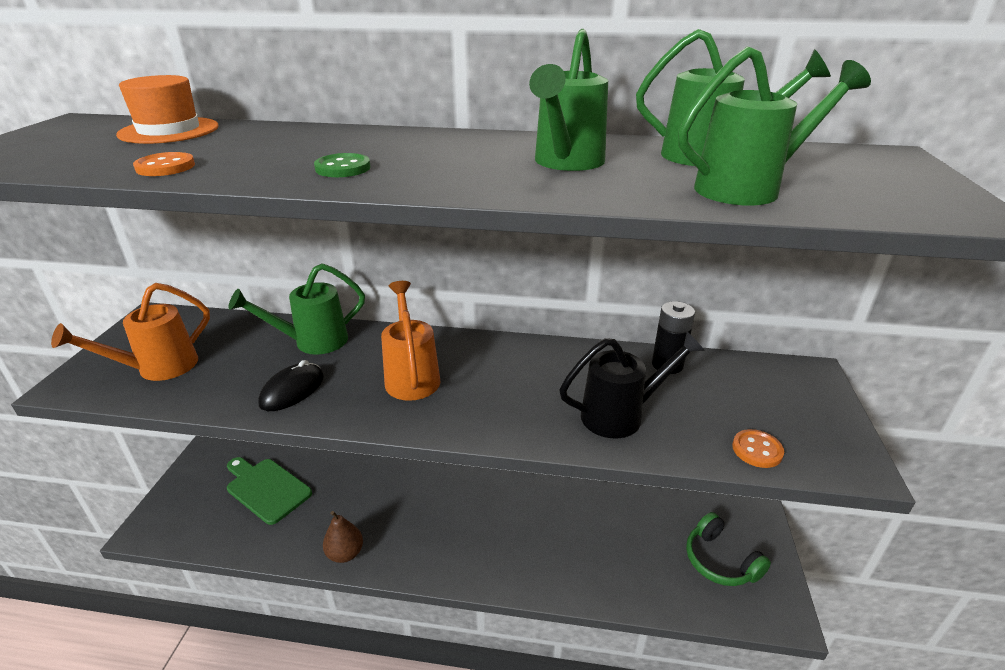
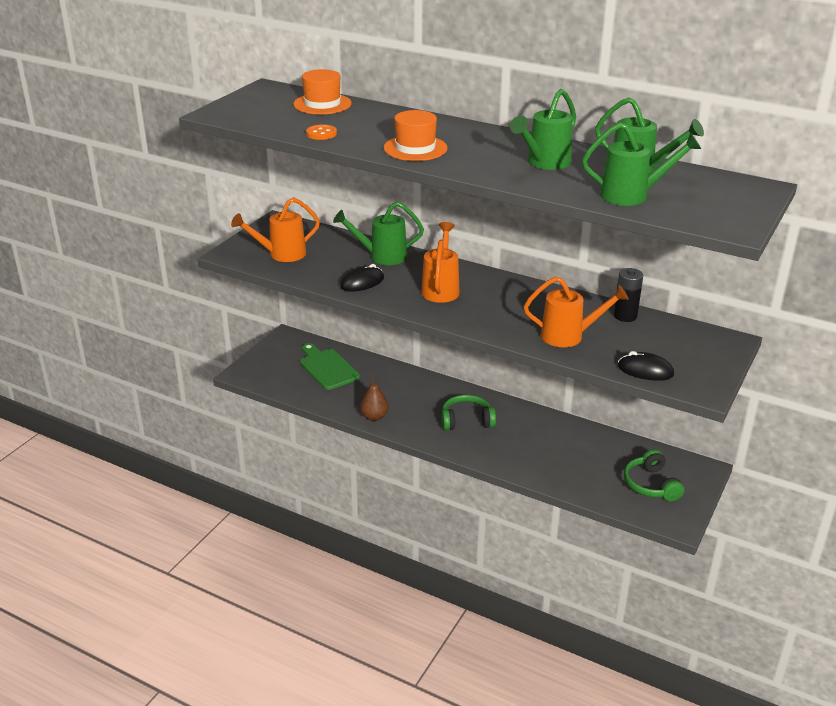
camera: 20 degrees right, 0 degrees up
(343, 168) = (415, 148): green button -> orange hat
(466, 524) = (466, 421): none -> green headphones
(620, 415) = (568, 336): black watering can -> orange watering can
(757, 450) = (645, 370): orange button -> black mouse

